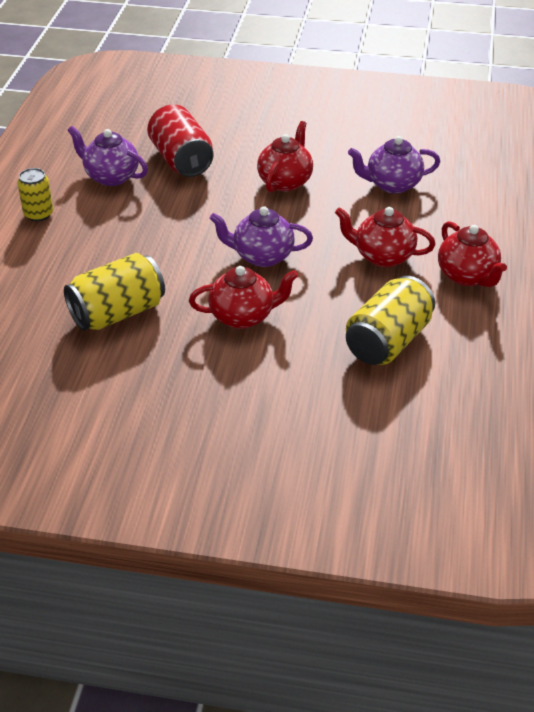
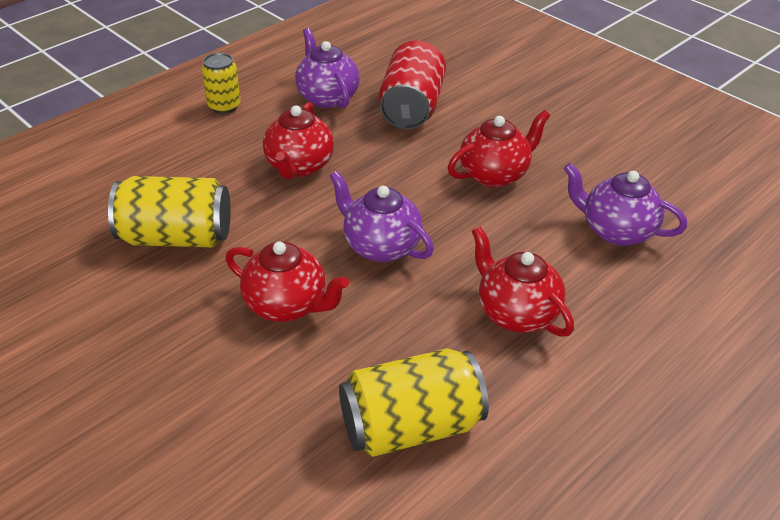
camera: 35 degrees right, 0 degrees up
(467, 276) = (599, 394): red teapot -> red teapot (299, 166)

